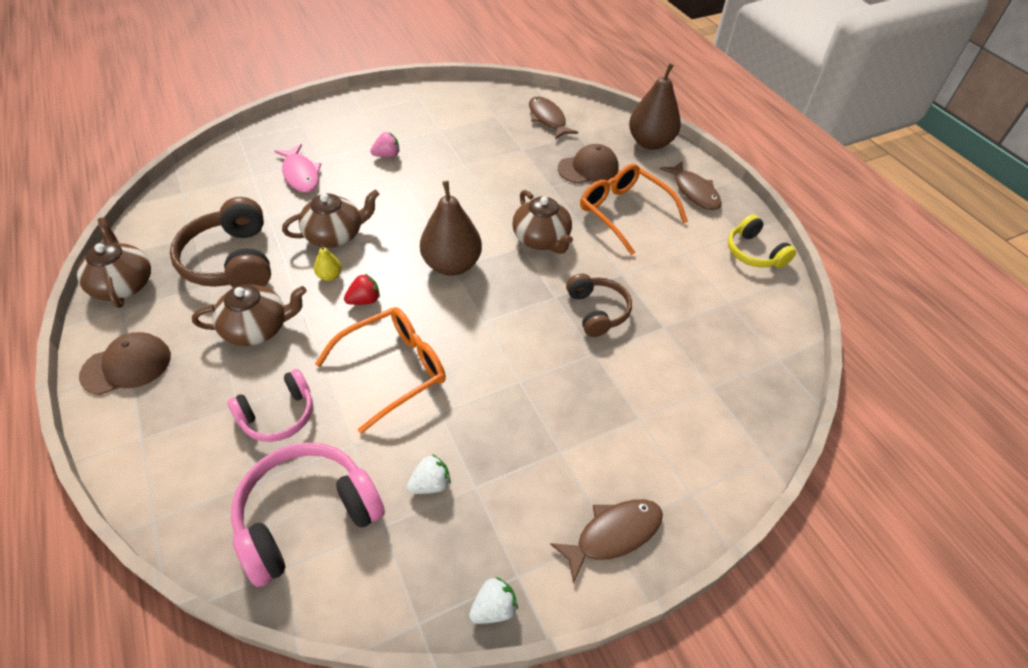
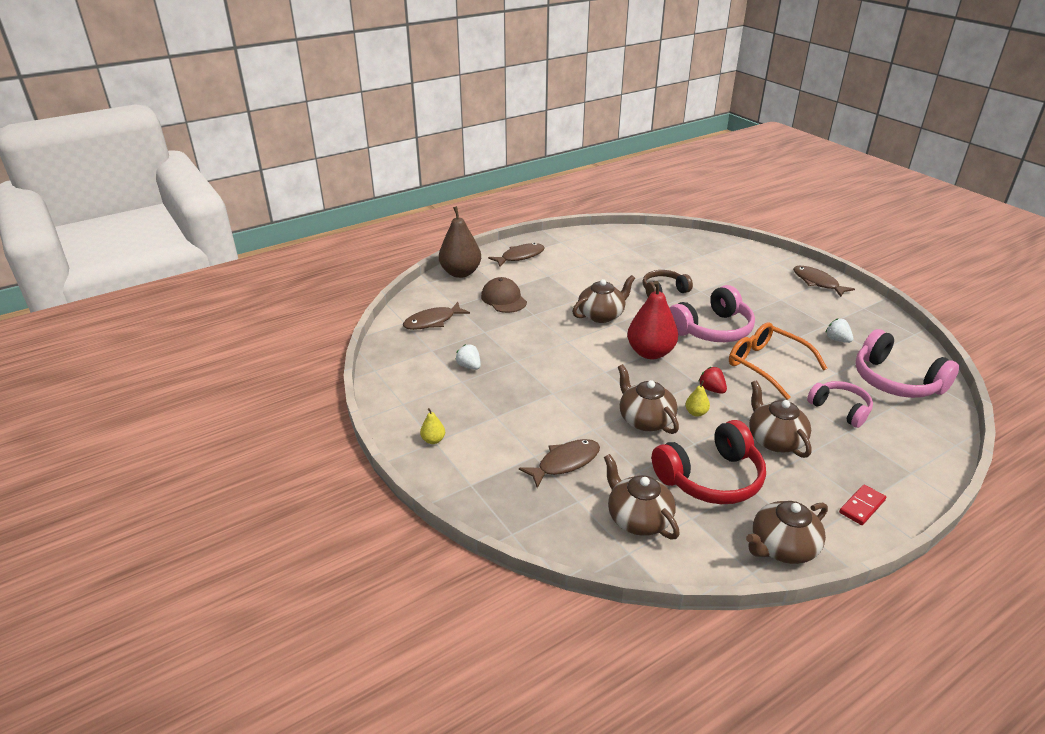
camera: 95 degrees left, 15 degrees down
(127, 366) = (862, 506): brown cap -> red domino
(212, 204) = (638, 519): none -> brown teapot
(231, 261) = (711, 478): brown headphones -> red headphones
(300, 174) = (565, 463): pink fish -> brown fish
(363, 110) = (433, 440): none -> yellow pear
(387, 155) = (515, 409): pink strawberry -> none
(452, 265) = (650, 353): brown pear -> red pear
(489, 337) = (712, 329): none -> pink headphones
(494, 608) = (886, 313): white strawberry -> white strawberry (469, 366)
(624, 213) = (555, 283): orange glasses -> none
(754, 253) = (579, 239): yellow headphones -> none

